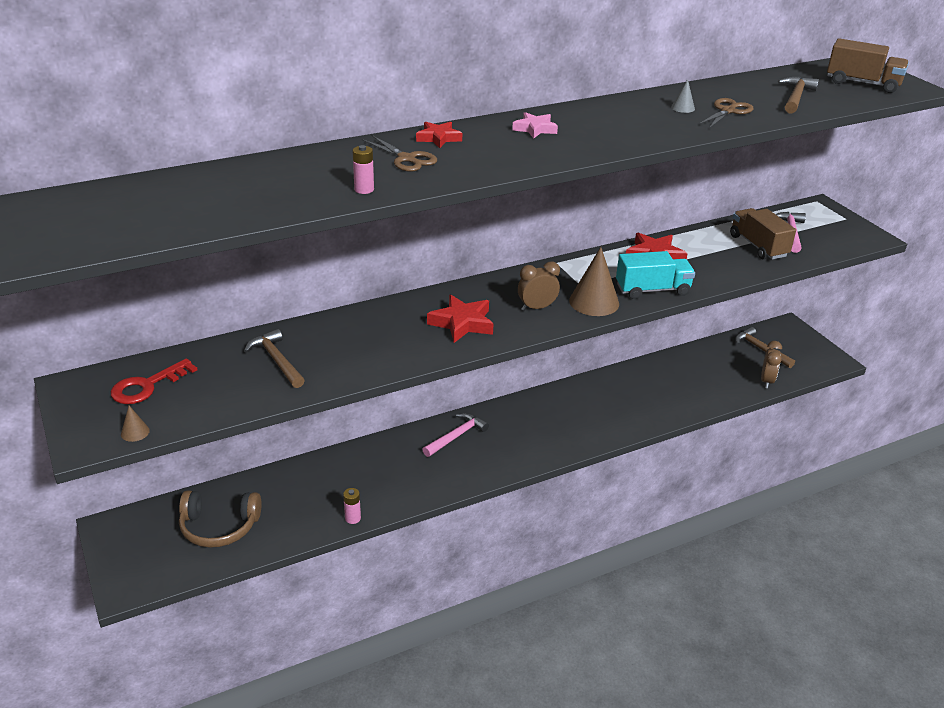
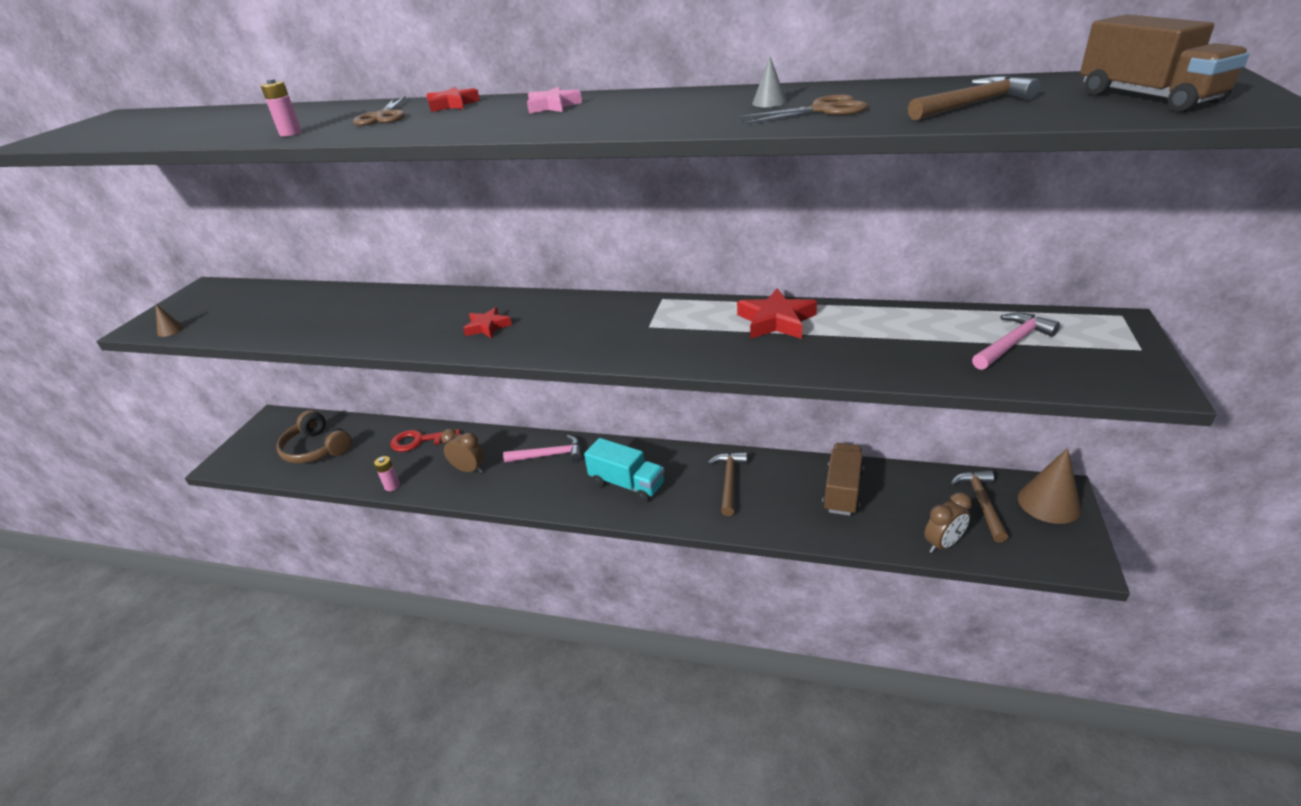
camera: 45 degrees right, 0 degrees up
(147, 386) = (232, 302): red key -> red key (420, 441)
(277, 360) = (322, 311): brown hammer -> brown hammer (729, 481)
(462, 323) = (487, 327): red star -> red star, size x0.63
(537, 308) = (571, 334): brown clock -> brown clock (469, 470)
(594, 302) = (632, 347): brown cone -> brown cone (1049, 503)
(652, 290) = (715, 355): turquoise truck -> turquoise truck (627, 484)
(758, 246) = (933, 346): brown truck -> brown truck (842, 490)

